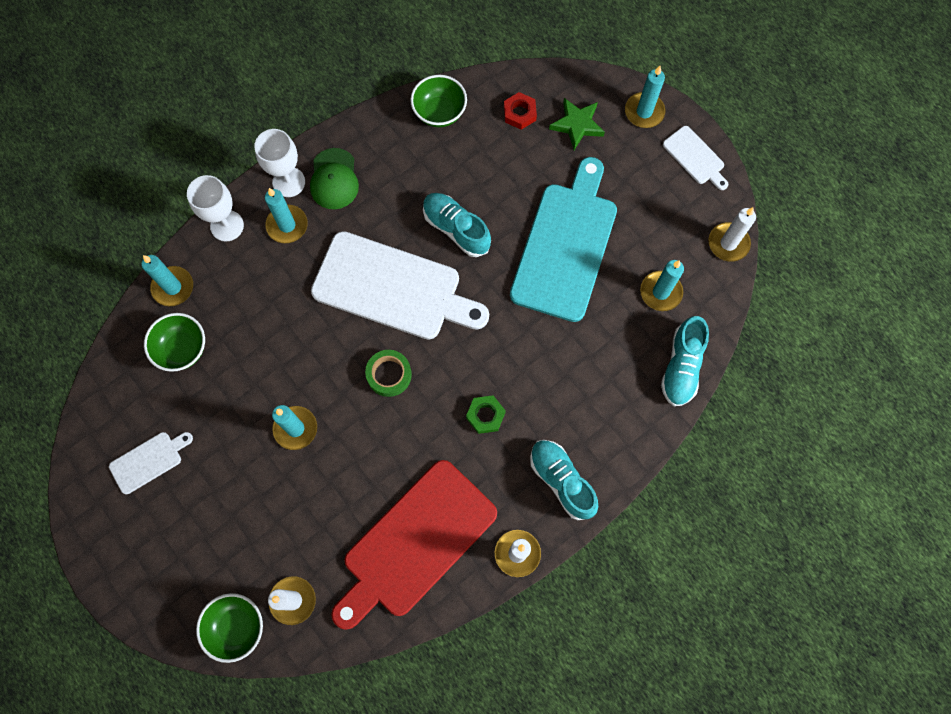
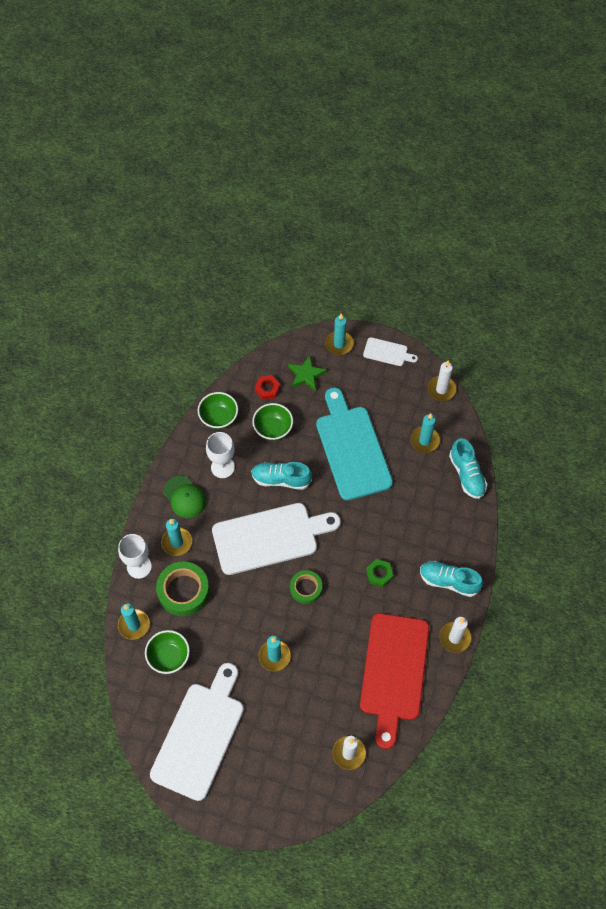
camera: 35 degrees left, 10 degrees down
(149, 461) = (200, 735): white cutting board -> white cutting board, size x2.19
(236, 627) = (328, 791): green bowl -> green bowl (273, 429)
(253, 285) = (183, 591): none -> green tape
(288, 182) = (157, 516): white goblet -> white goblet (222, 467)

